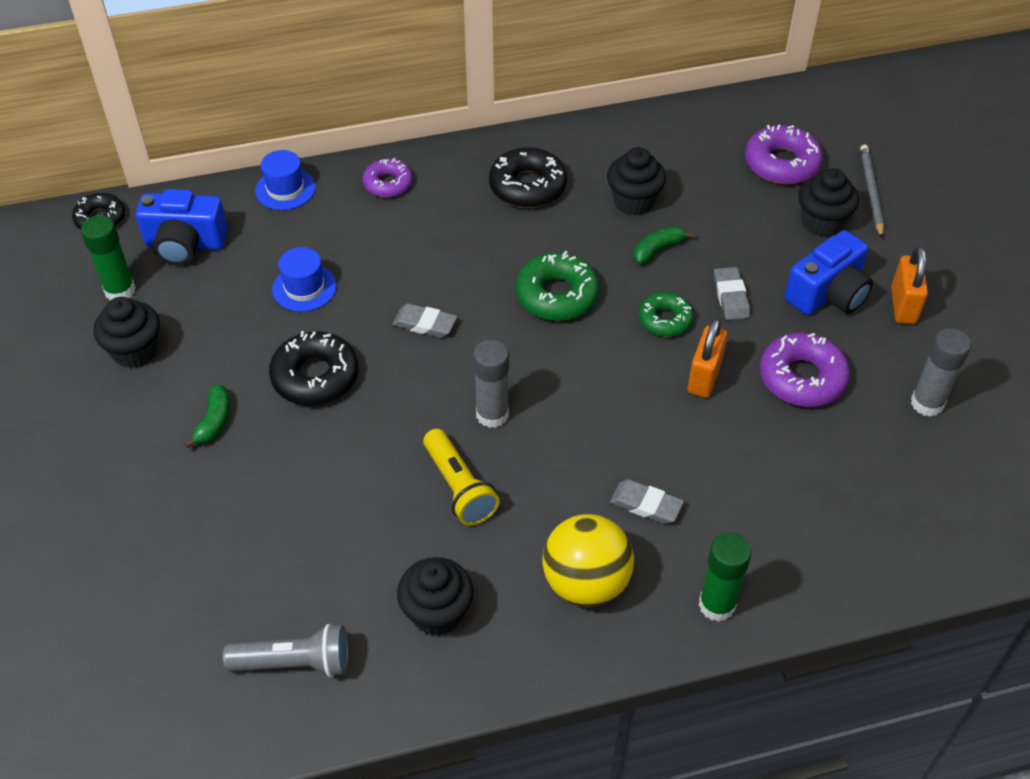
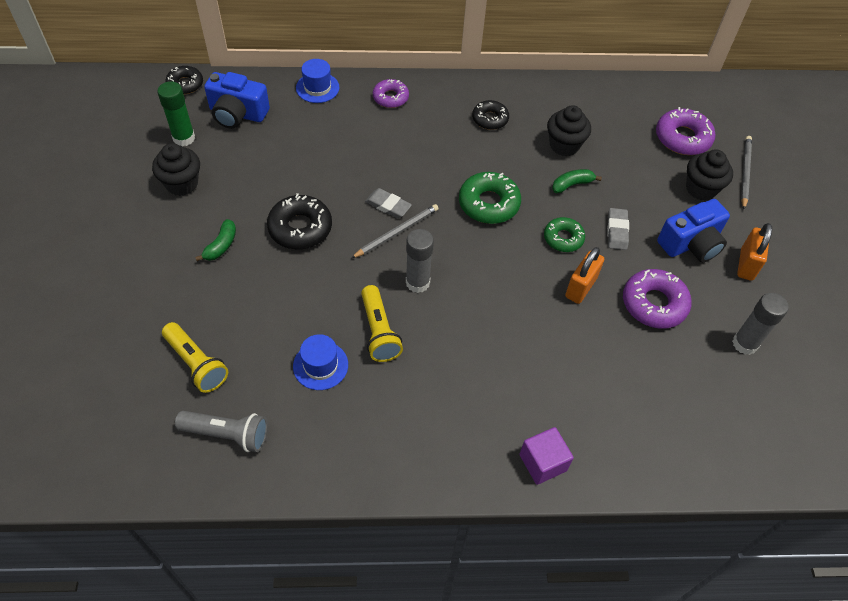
camera: 10 degrees right, 5 degrees up
(226, 582) = (196, 364): none -> yellow flashlight
(304, 288) = (310, 162): blue hat -> blue hat (320, 365)
(437, 613) = (337, 421): black cupcake -> none
(446, 356) = (397, 232): none -> grey pencil
(527, 186) = (490, 119): black donut -> black donut, size x0.64
(586, 583) = (451, 423): yellow ball -> none
(646, 505) = (511, 374): grey eraser -> none
(717, 605) = (542, 462): green glue stick -> purple cube

